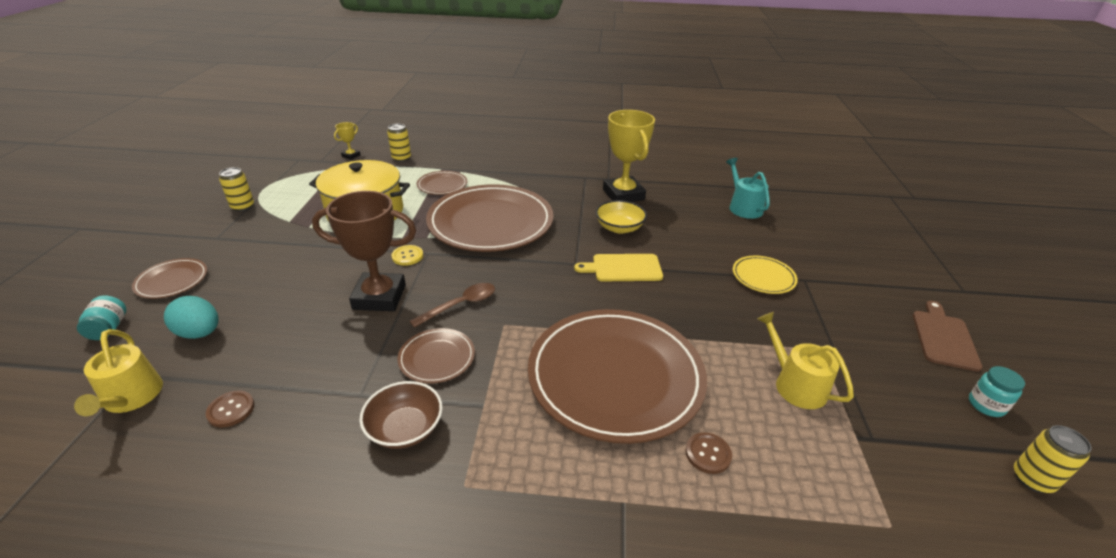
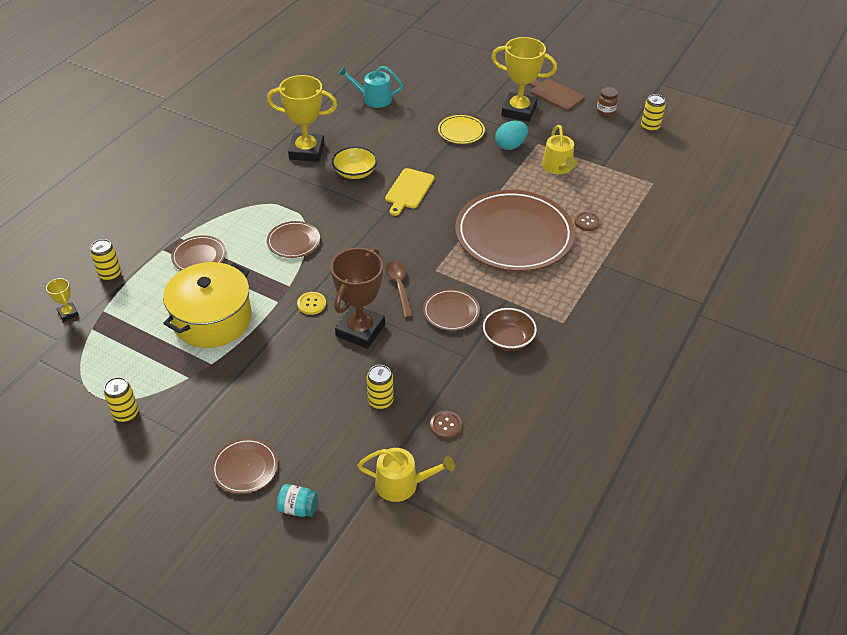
camera: 65 degrees left, 10 degrees up
(200, 333) = (342, 445): turquoise egg -> turquoise egg (510, 146)
(270, 342) = (380, 401): none -> yellow can
(490, 222) = (293, 241): brown plate -> brown plate, size x0.44
(795, 384) = (558, 167): yellow watering can -> yellow watering can turned 90 degrees counterclockwise
(862, 313) = (519, 111): none -> yellow trophy
(986, 405) = (605, 111): turquoise jar -> brown jar

